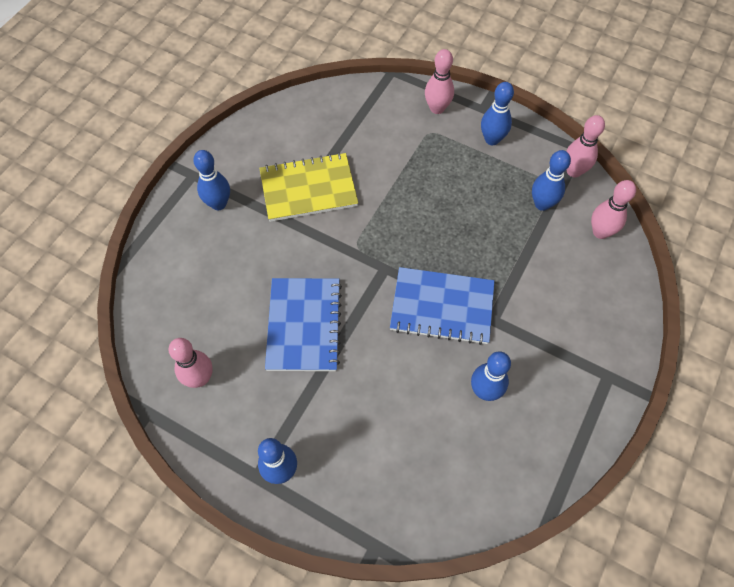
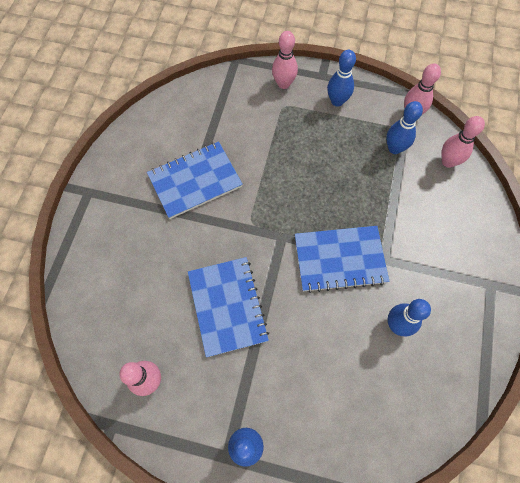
camera: 15 degrees left, 5 degrees up
(219, 204) = (119, 213): blue bowling pin -> none
(308, 189) = (195, 181): yellow notebook -> blue notebook

